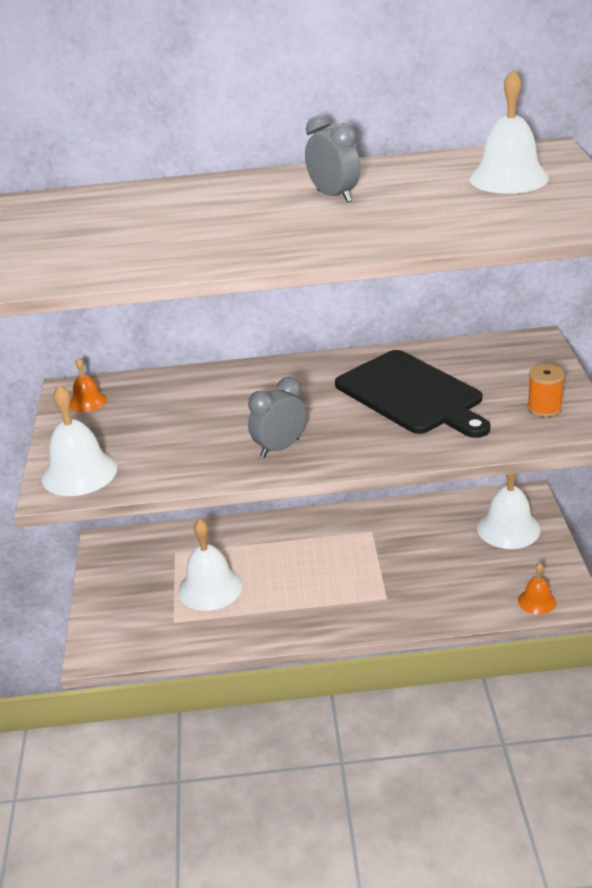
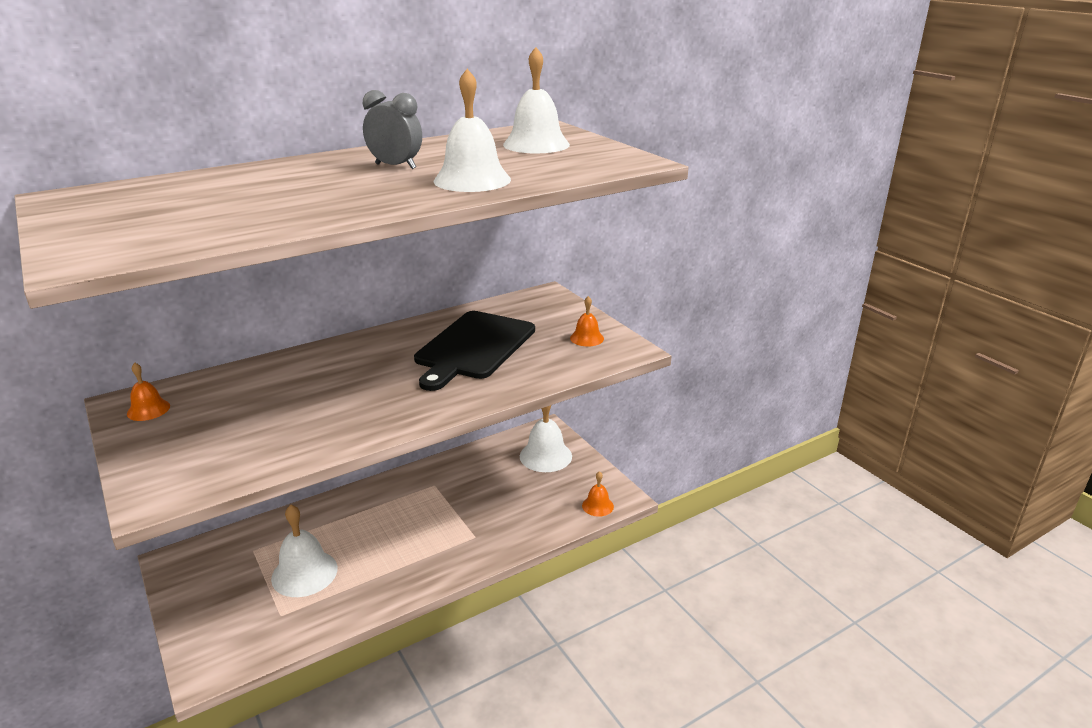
camera: 30 degrees left, 5 degrees down
(79, 473) = (173, 477): white bell -> white bell (472, 180)
(280, 448) = (379, 411): grey clock -> none
(412, 395) = (473, 347): black cutting board -> black cutting board turned 90 degrees clockwise
(544, 408) = (587, 338): orange spool -> orange bell

